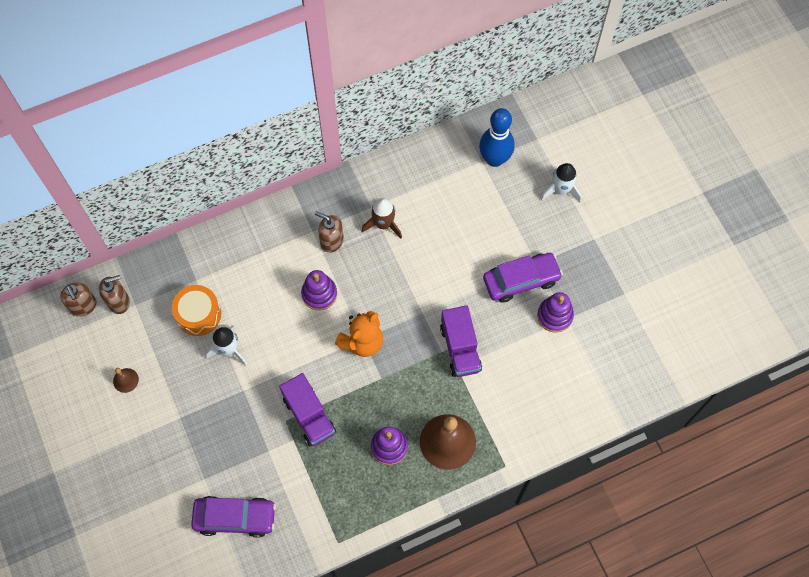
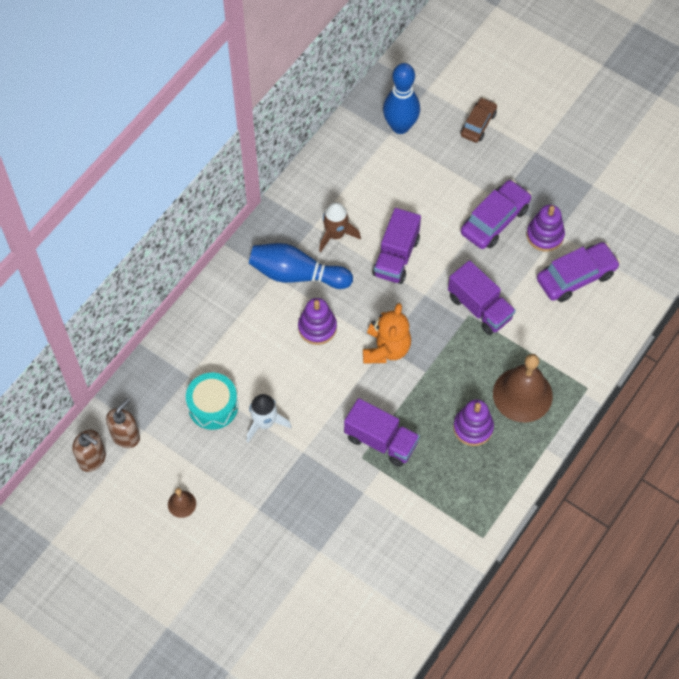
camera: 30 degrees left, 5 degrees down
(198, 314) = (213, 406): orange drum -> turquoise drum
(235, 517) = (372, 569): purple car -> purple car (576, 277)
(331, 241) = (297, 274): brown soap dispenser -> blue bowling pin
(420, 269) = (396, 257): none -> purple truck
(560, 190) = (478, 124): white rocket -> brown car

